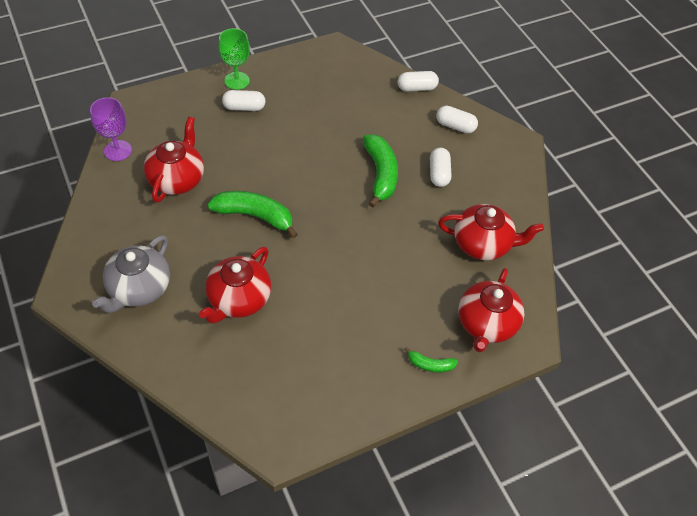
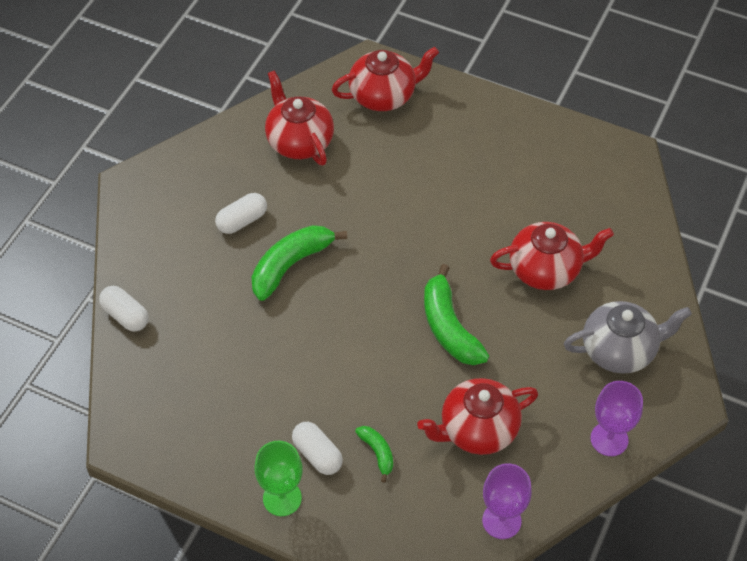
camera: 125 degrees left, 0 degrees up
(96, 233) = (609, 439): none -> purple goblet
(430, 365) = (460, 108): green banana -> green banana (377, 453)
(455, 126) = (157, 247): white capsule -> none

